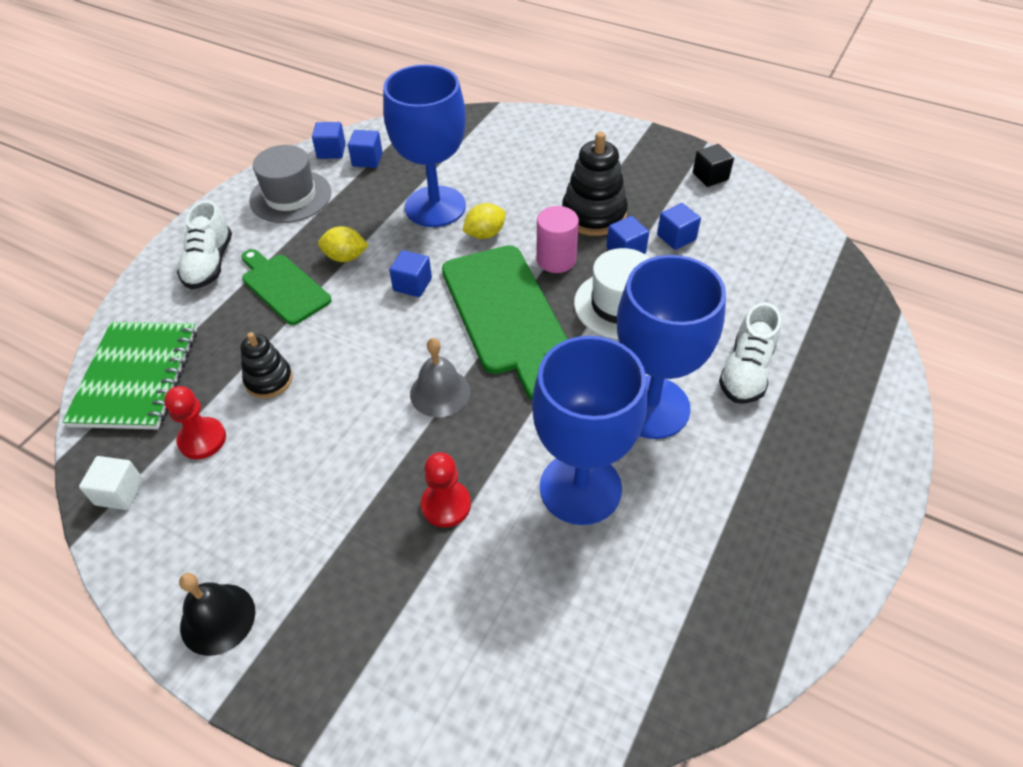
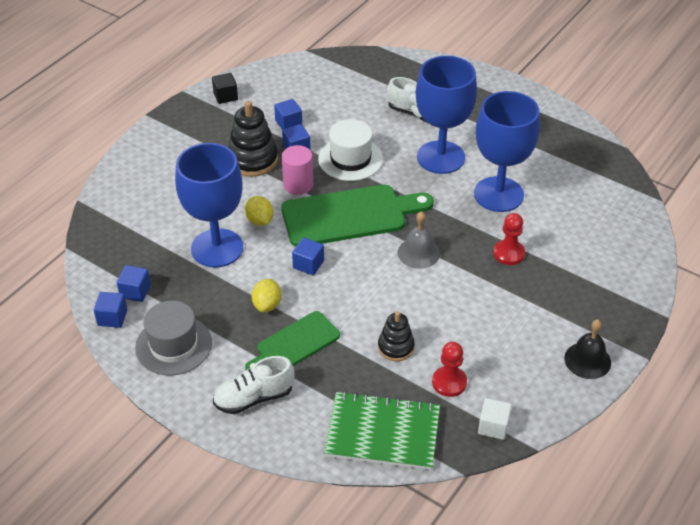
camera: 85 degrees left, 5 degrees down
(209, 264) = (254, 398): white shoe -> white shoe turned 150 degrees clockwise

